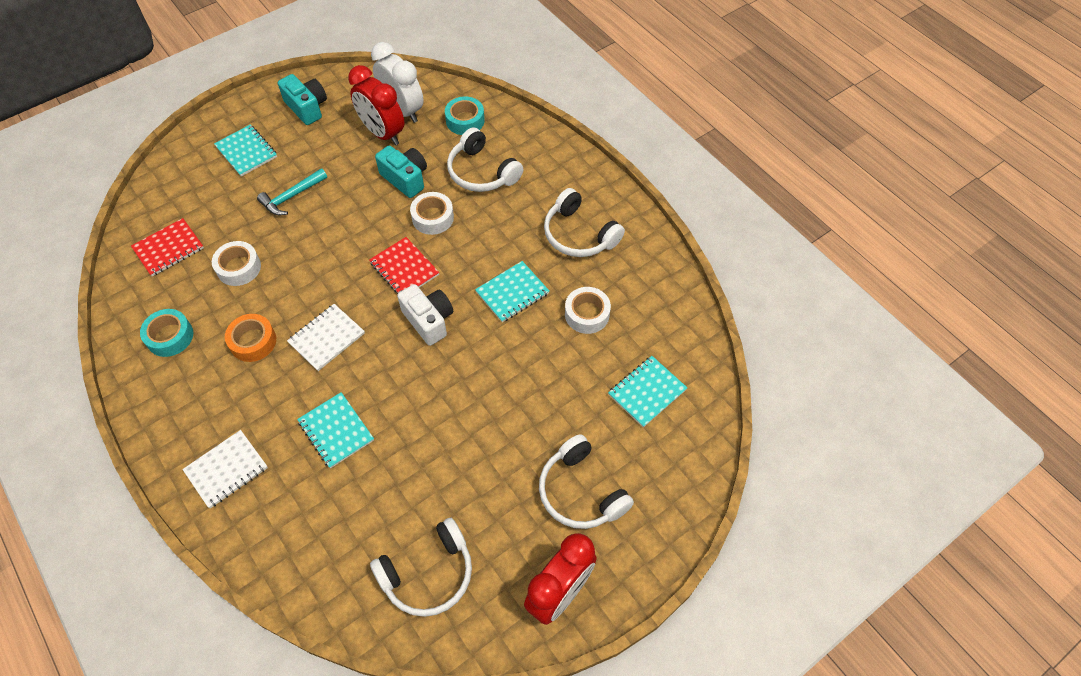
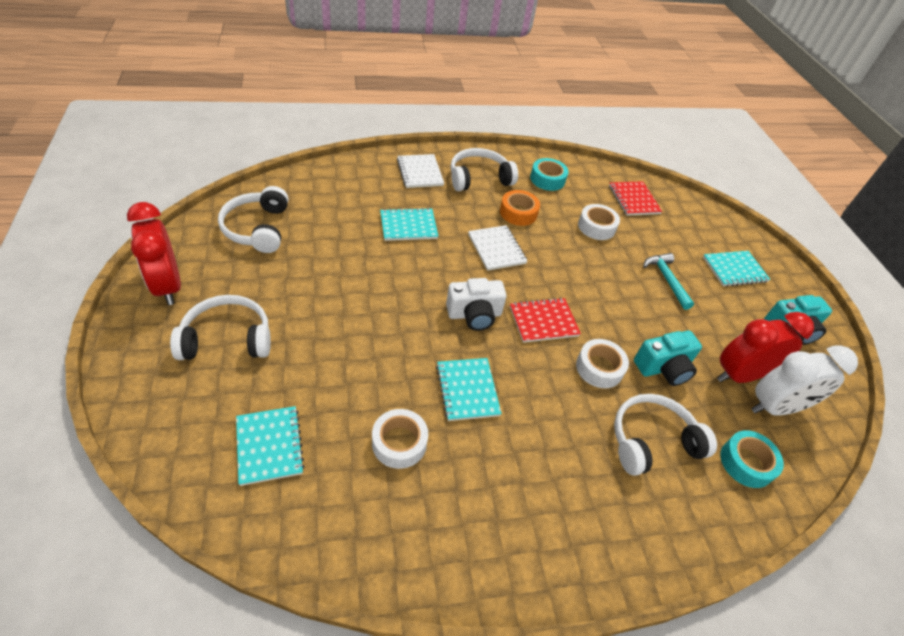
camera: 110 degrees right, 10 degrees down
(579, 235) = (512, 495): white headphones -> white headphones (479, 178)

